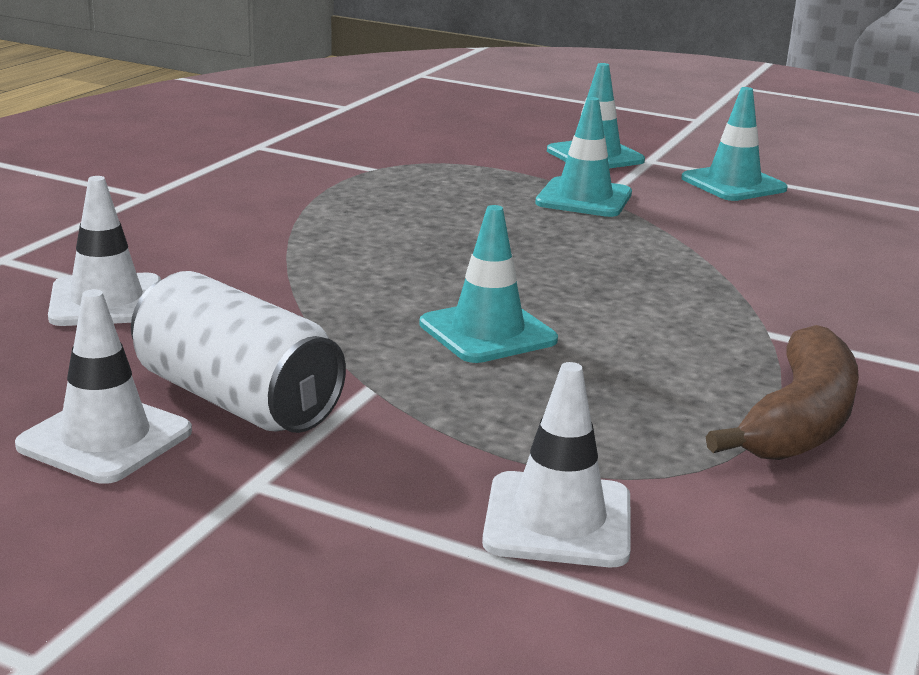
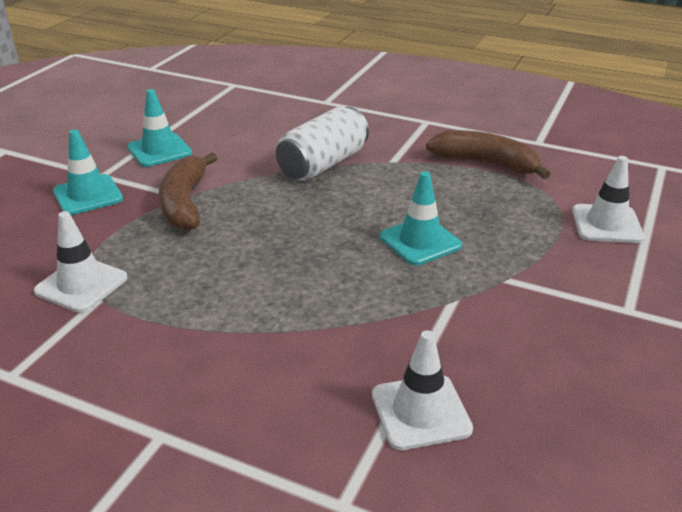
camera: 90 degrees left, 10 degrees up
(105, 439) = (617, 372): white traffic cone -> white traffic cone (81, 284)
(236, 400) = (545, 326): white can -> white can (323, 164)
(584, 198) = (185, 203): turquoise traffic cone -> brown banana

